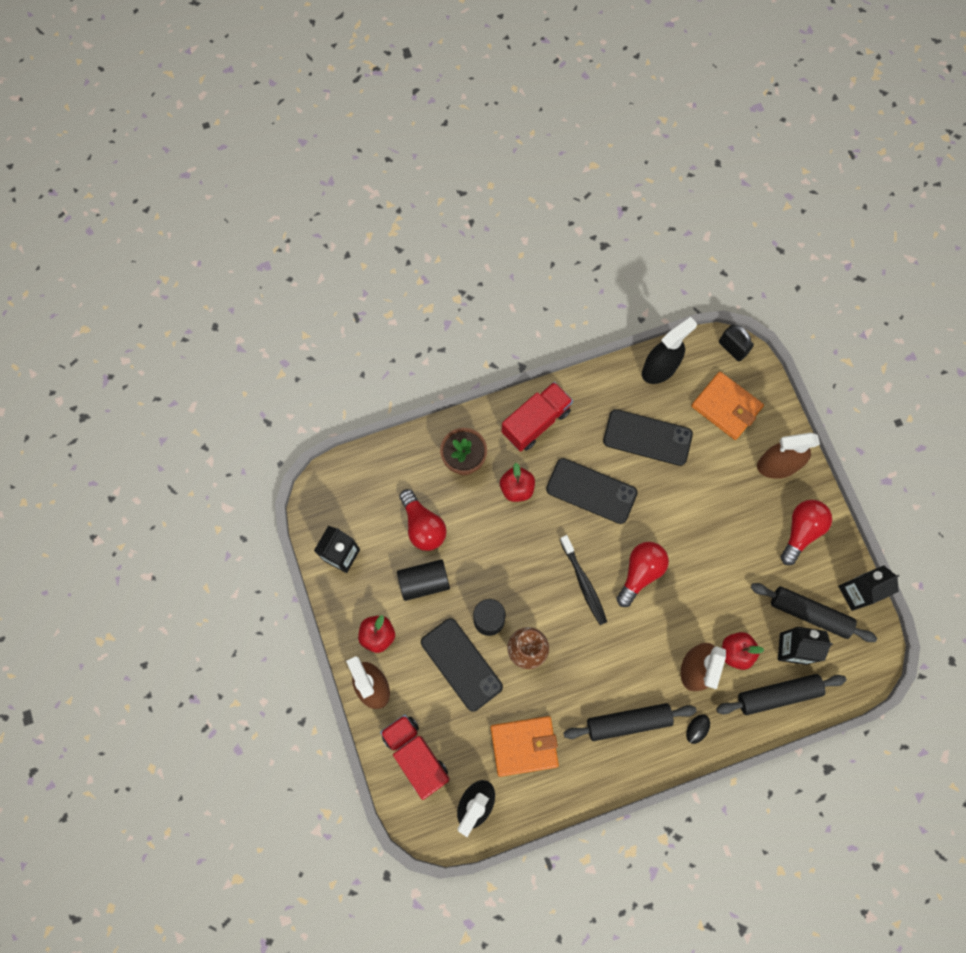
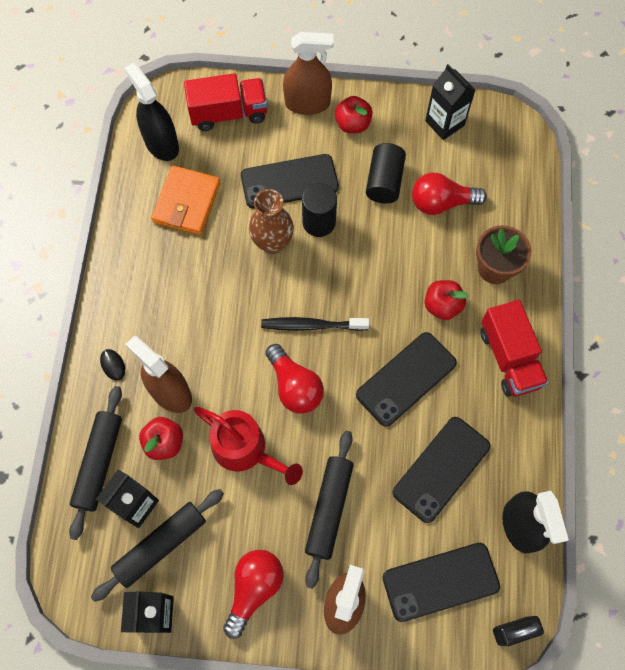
camera: 115 degrees right, 5 degrees down
(628, 722) = (156, 303): black rolling pin -> black rolling pin (329, 509)
(708, 586) = (245, 449): none -> red watering can
(726, 407) = (440, 581): orange wallet -> black phone
(801, 531) = (254, 588): red light bulb -> red light bulb turned 120 degrees counterclockwise

